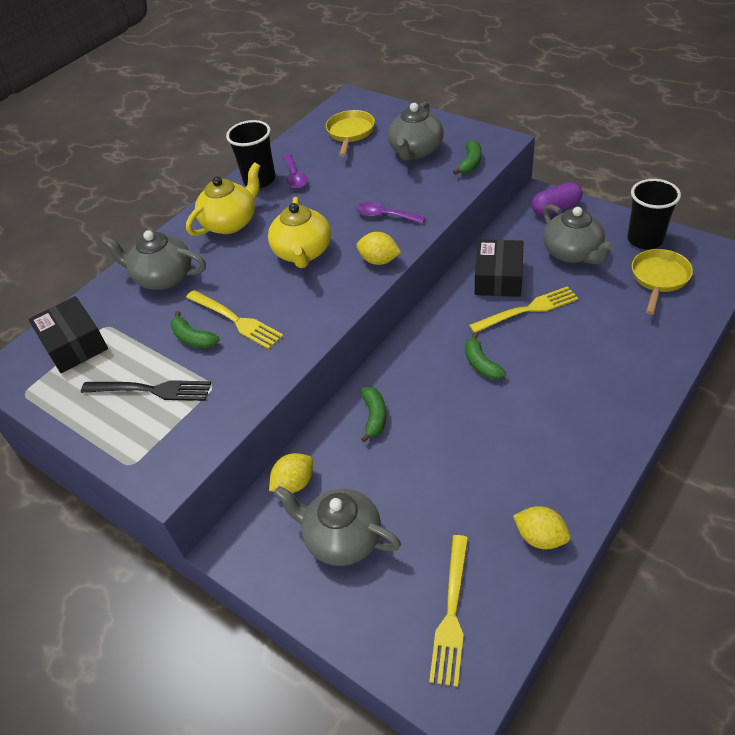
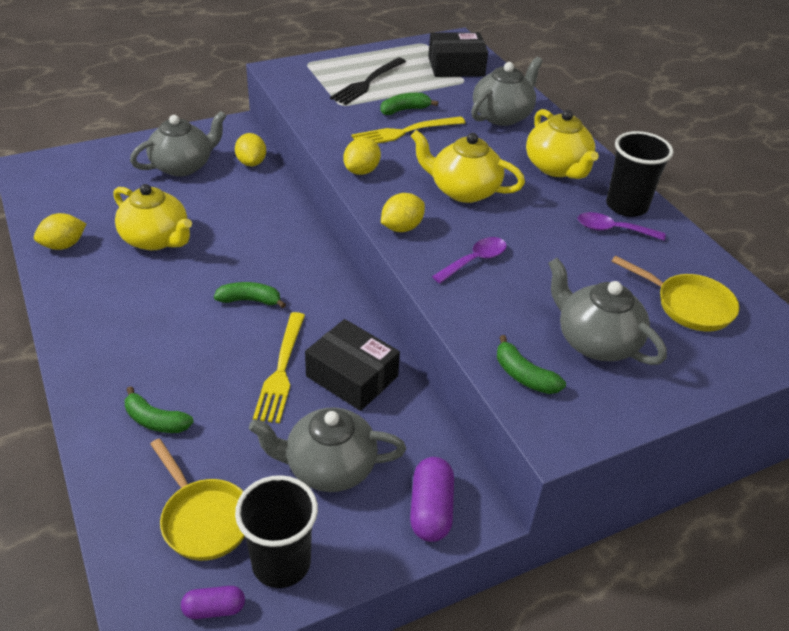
camera: 110 degrees right, 5 degrees down
(321, 315) = (361, 171): none -> yellow lemon
(374, 416) = (266, 218): green banana -> green banana (155, 421)
(451, 613) = (74, 185): yellow fork -> none
(468, 473) = (156, 239): none -> yellow teapot
(693, 247) = (214, 609): none -> purple capsule

